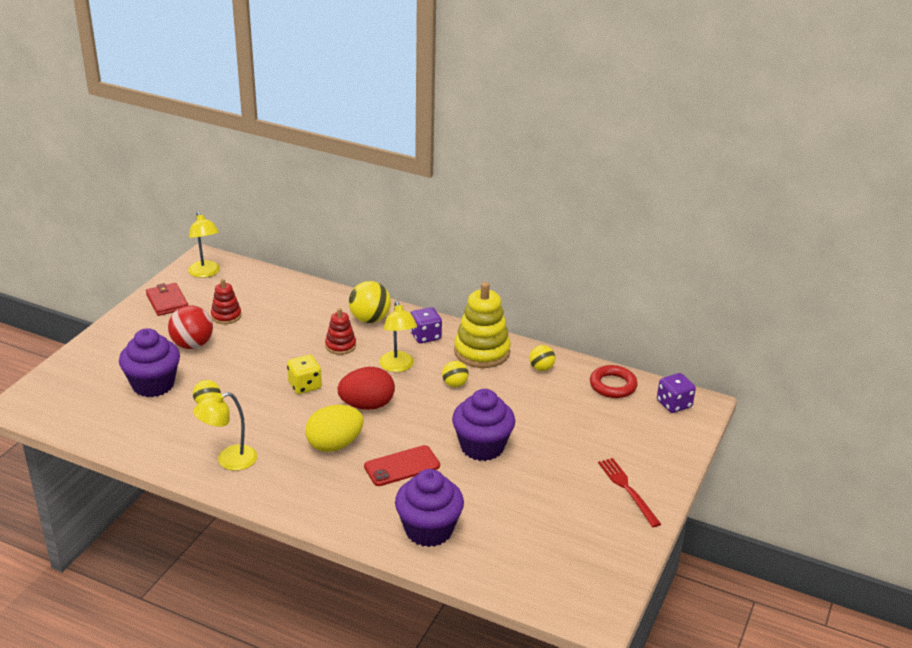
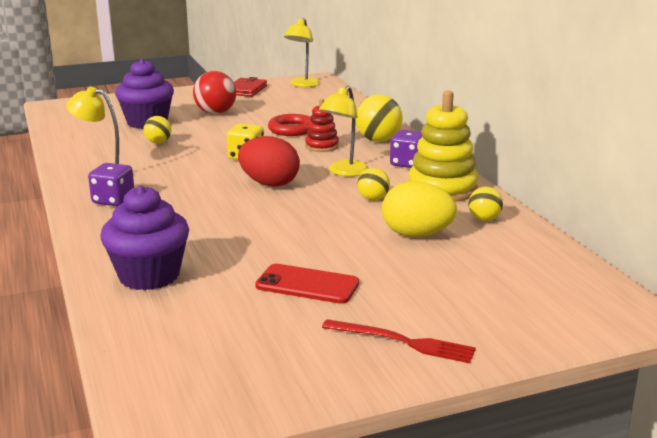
camera: 45 degrees right, 10 degrees down
(226, 316) = (270, 107): red stacking toy -> none
(334, 445) = (194, 195): yellow egg -> yellow egg (417, 235)
(402, 466) = (217, 228): red phone -> red phone (307, 285)
(482, 447) = (313, 245): purple cupcake -> none
(613, 385) = (545, 259): red ring -> red ring (291, 129)
(627, 490) = (403, 342): red fork -> red fork turned 90 degrees clockwise
(674, 404) = (600, 301): purple dice -> purple dice (113, 200)

